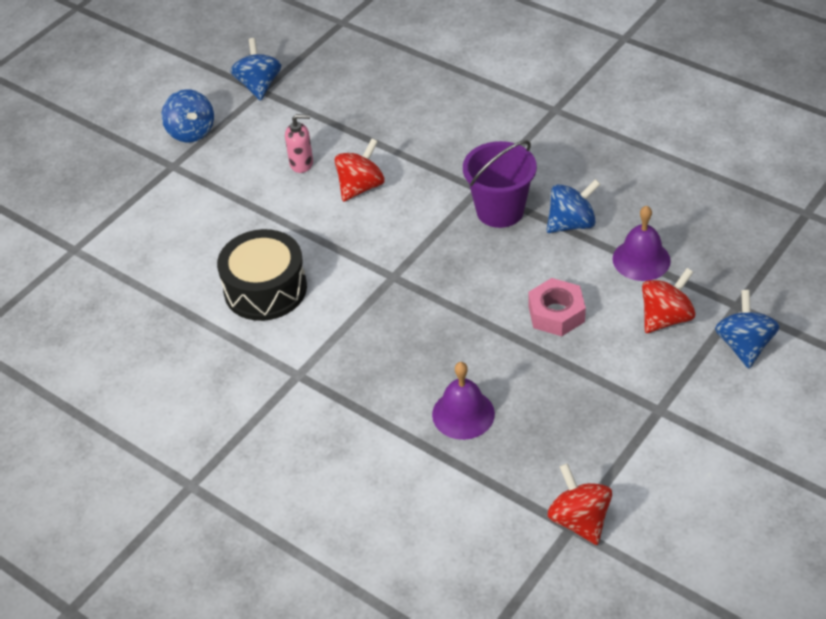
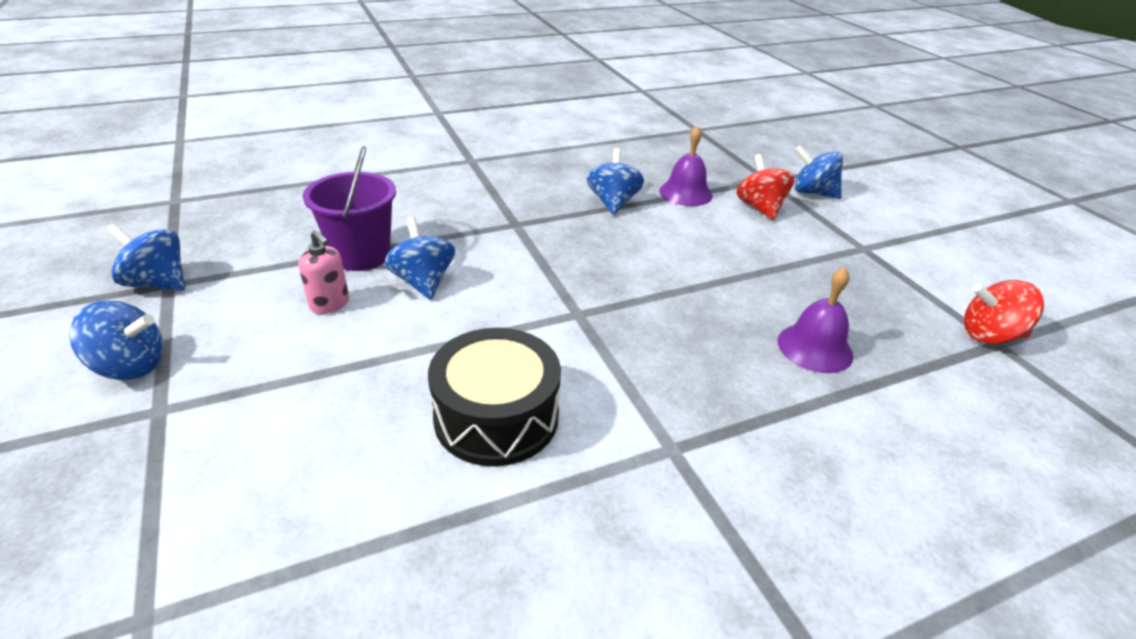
camera: 65 degrees left, 10 degrees down
(301, 163) = (330, 304): pink soap dispenser -> pink soap dispenser turned 105 degrees clockwise
(361, 187) = (423, 282): red spinning top -> blue spinning top
(500, 210) = (557, 225): purple bucket -> purple bucket (361, 255)
(556, 313) = (715, 248): pink nut -> none

